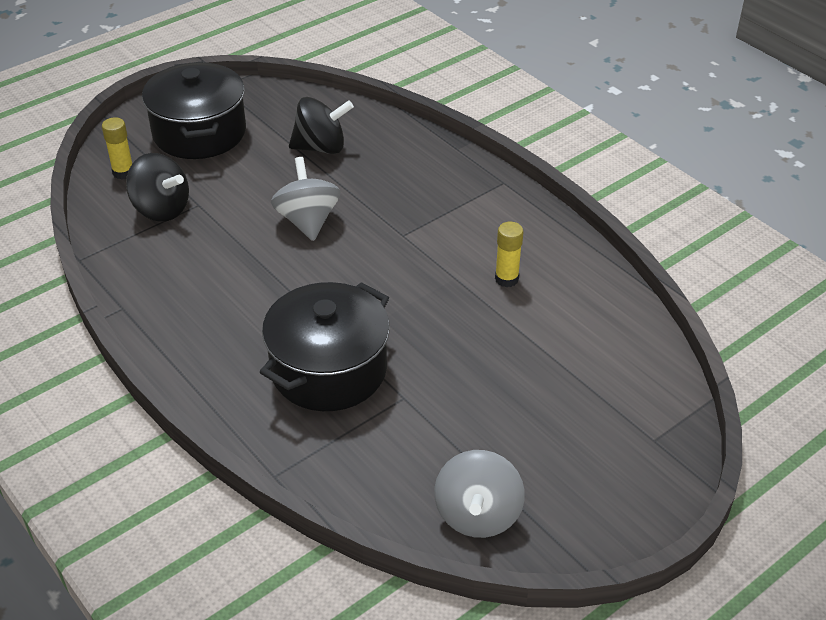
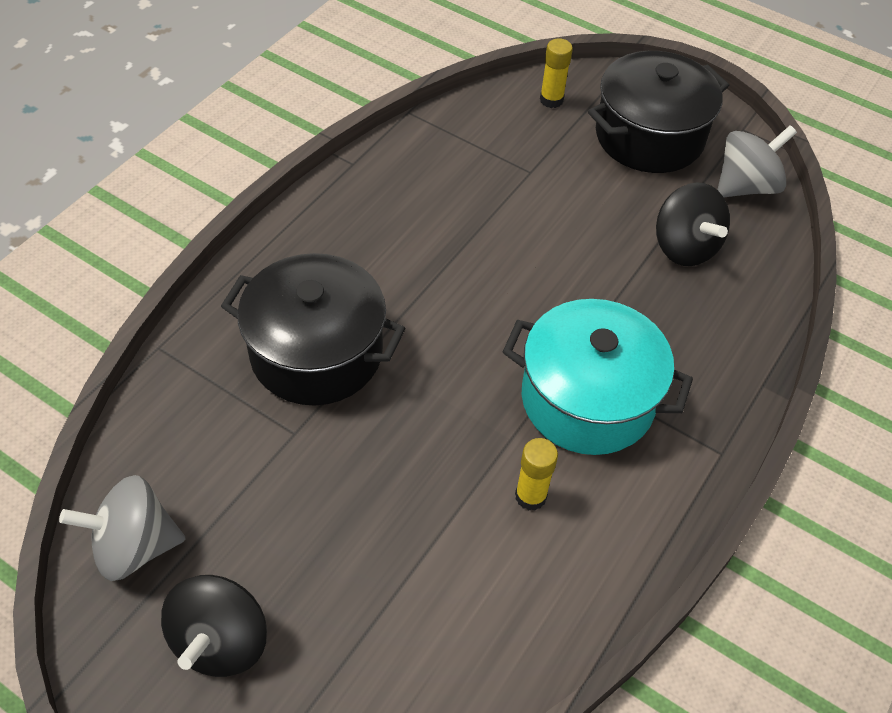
camera: 70 degrees right, 10 degrees up
(161, 209) = (508, 146): black spinning top -> black spinning top (220, 641)
(307, 221) = (547, 270): grey spinning top -> grey spinning top (746, 186)
(436, 231) = (587, 399): none -> turquoise pot

